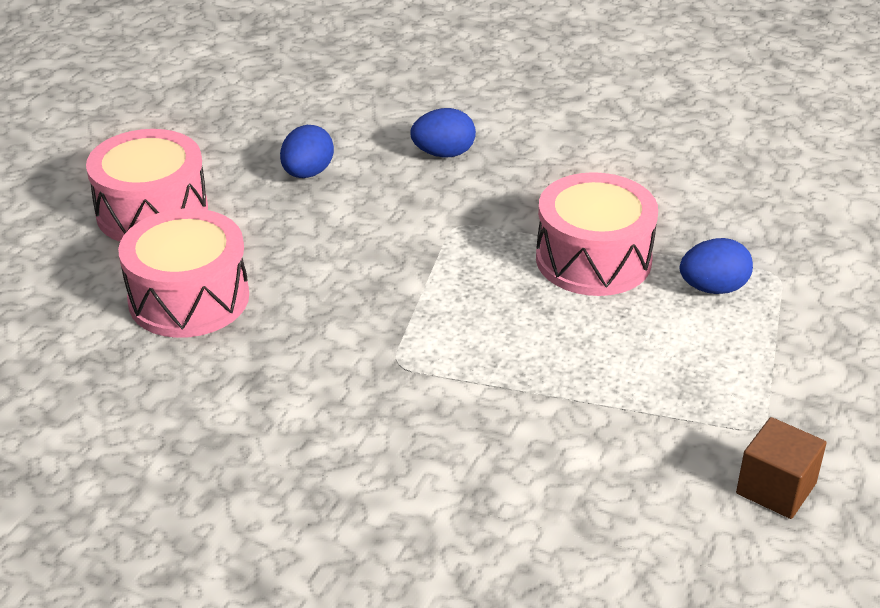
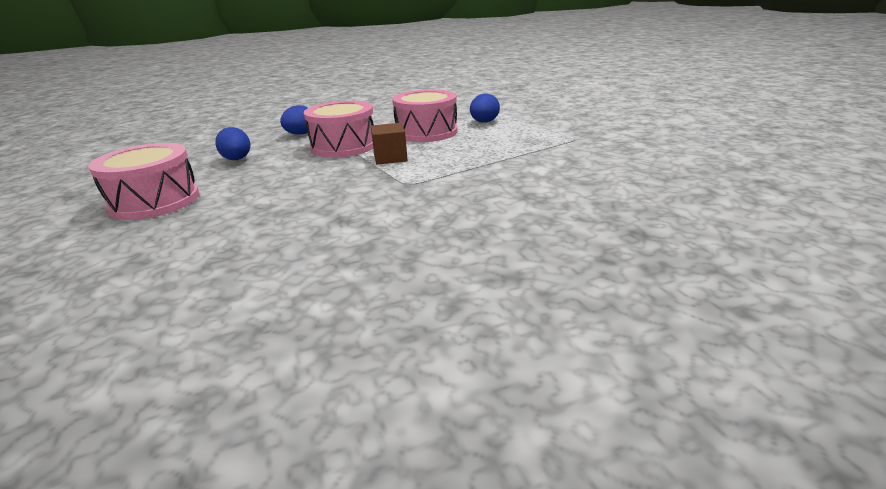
camera: 45 degrees left, 10 degrees down
(189, 298) = (243, 214): pink drum -> pink drum (344, 146)
(776, 488) = (614, 146): brown cube -> brown cube (390, 158)

